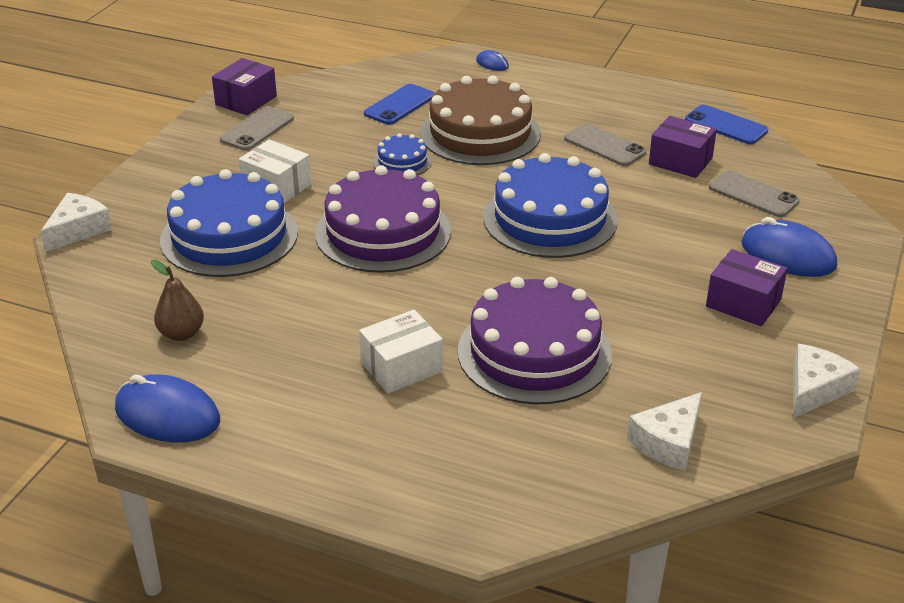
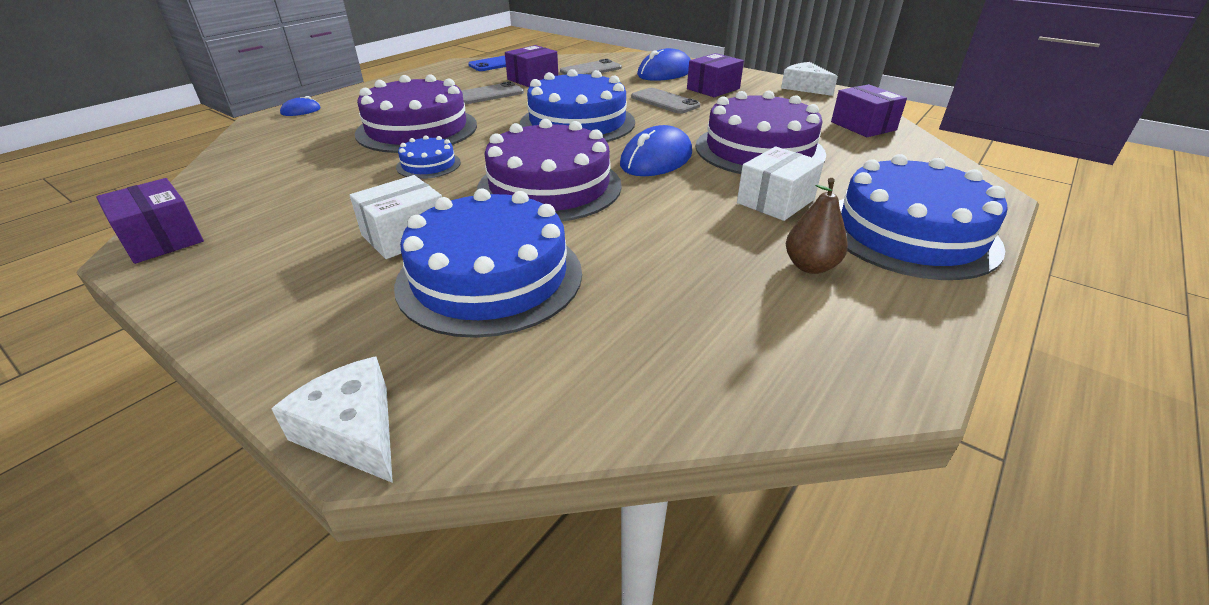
camera: 75 degrees left, 0 degrees up
(167, 415) = (866, 352): blue mouse -> blue mouse (656, 159)
(181, 334) = (694, 330): brown pear -> brown pear (810, 266)
(257, 129) = (250, 237): grey phone -> grey phone (664, 101)
(361, 456) = (910, 233): none -> blue cake
(399, 105) = (316, 154): blue phone -> none
(401, 367) = (775, 201): white box -> white box turned 60 degrees clockwise
(480, 133) = (417, 129): brown cake -> purple cake
(668, 442) = (863, 126): white cheese -> purple box

